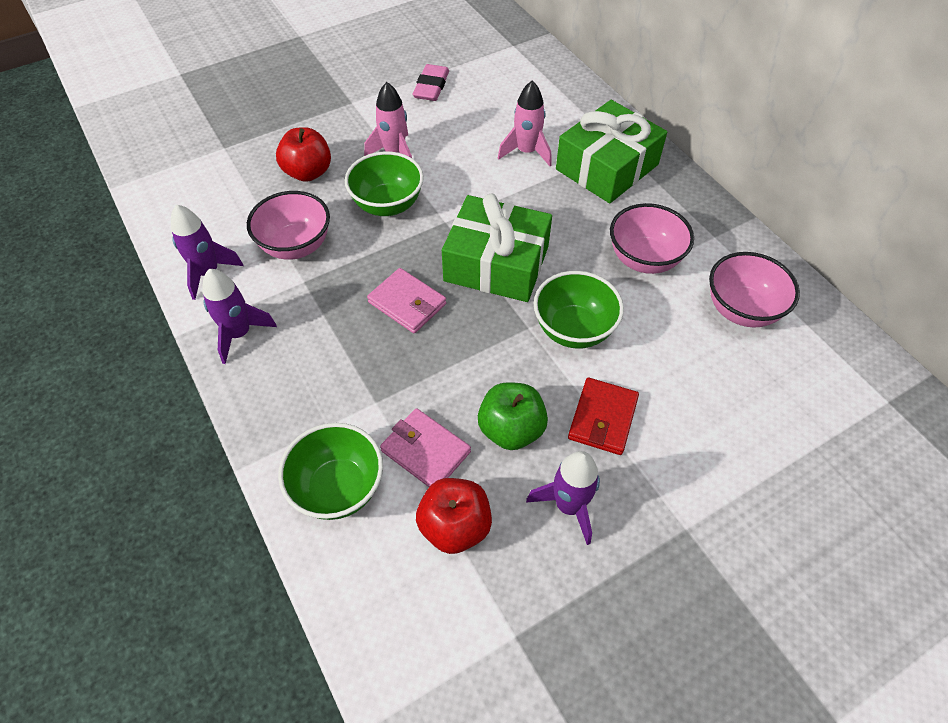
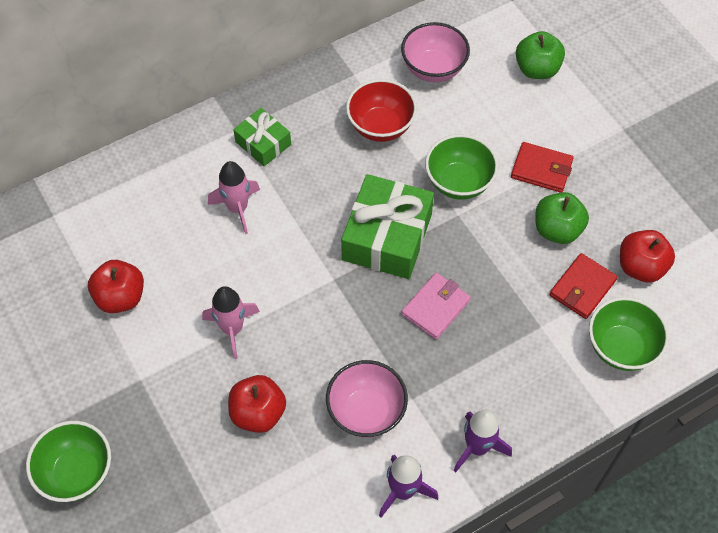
camera: 90 degrees left, 5 degrees up
(387, 205) = (310, 331): green bowl -> green bowl (77, 472)
(425, 451) = (582, 288): pink wallet -> red wallet
(431, 86) = (120, 297): pink eraser -> red apple
(568, 505) = (615, 195): purple rocket -> none
(607, 167) = (263, 143): green gift -> green gift, size x0.56
(644, 259) = (380, 126): pink bowl -> red bowl
(771, 424) = (537, 69): none -> green apple

